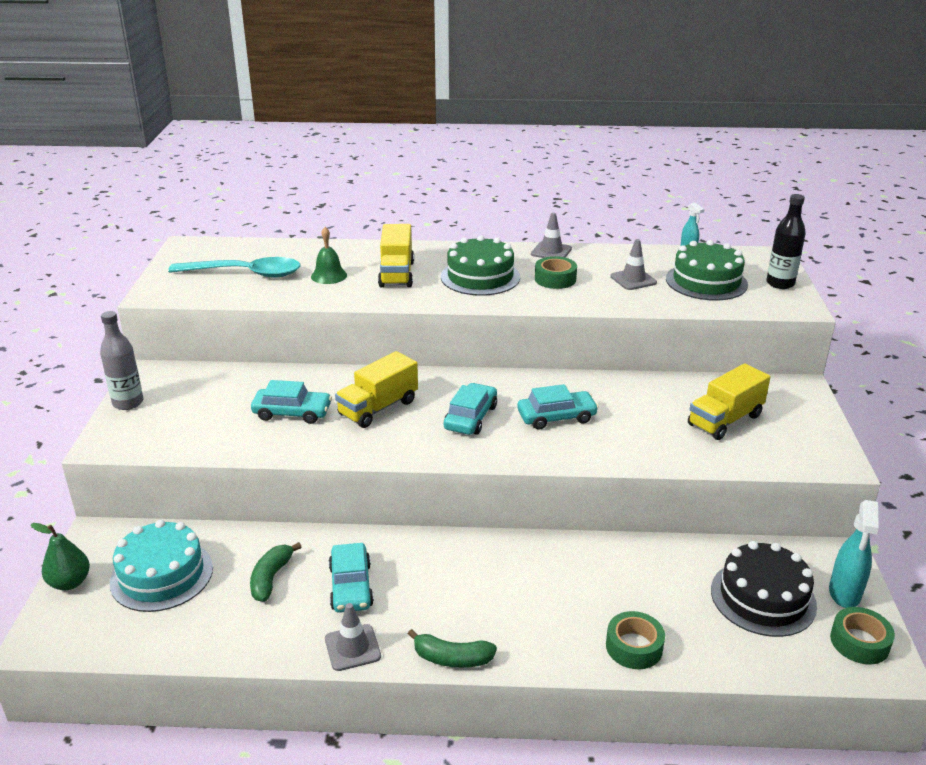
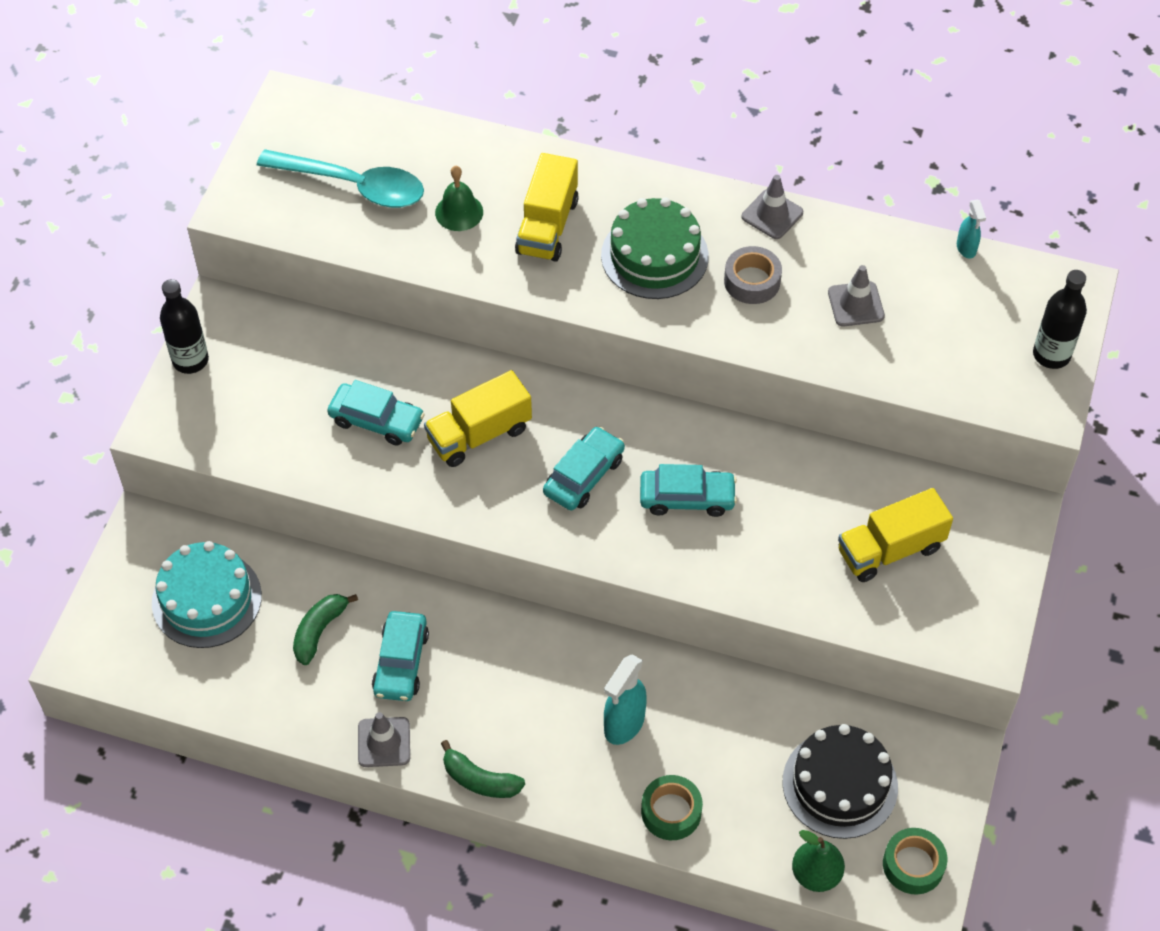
camera: 15 degrees right, 25 degrees up
(70, 582) = (112, 587): green pear -> green pear (816, 874)
(128, 403) = (190, 360): grey bottle -> black bottle
(555, 279) = (752, 281): green tape -> grey tape
(706, 281) = (952, 329): green cake -> none
(844, 594) = (934, 801): turquoise spray bottle -> turquoise spray bottle (624, 724)

